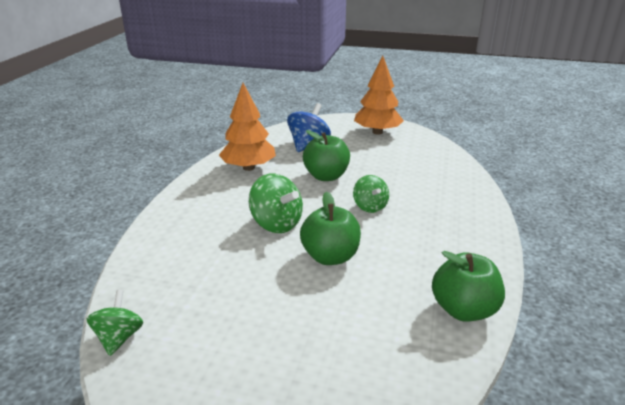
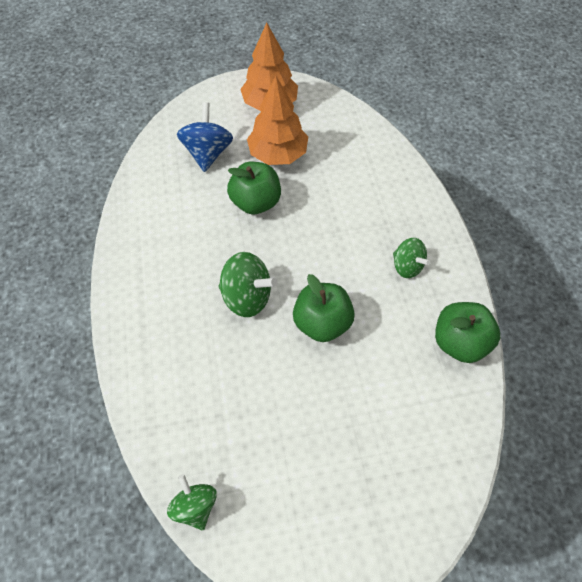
camera: 25 degrees left, 30 degrees up
(249, 167) = (165, 217): orange tree -> orange tree (278, 154)
(370, 207) = (322, 236): green spinning top -> green spinning top (407, 266)

